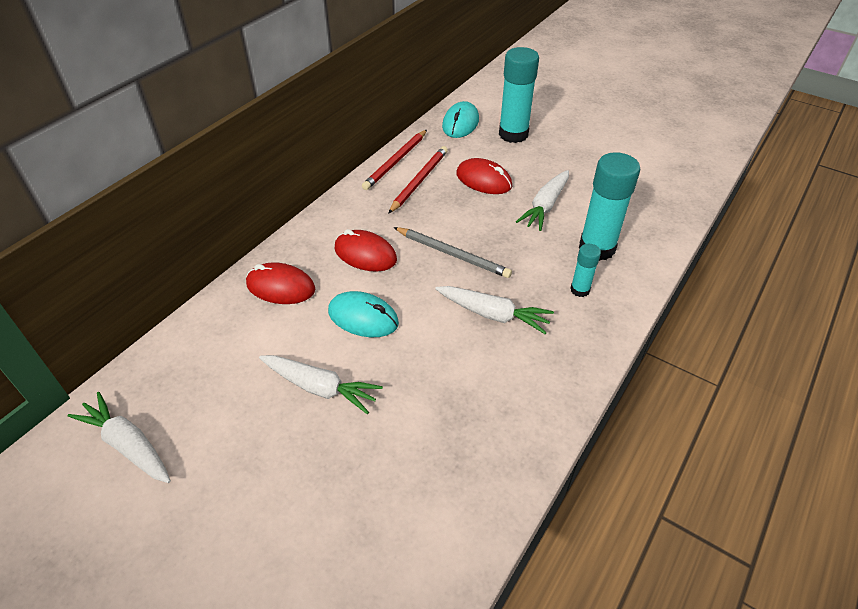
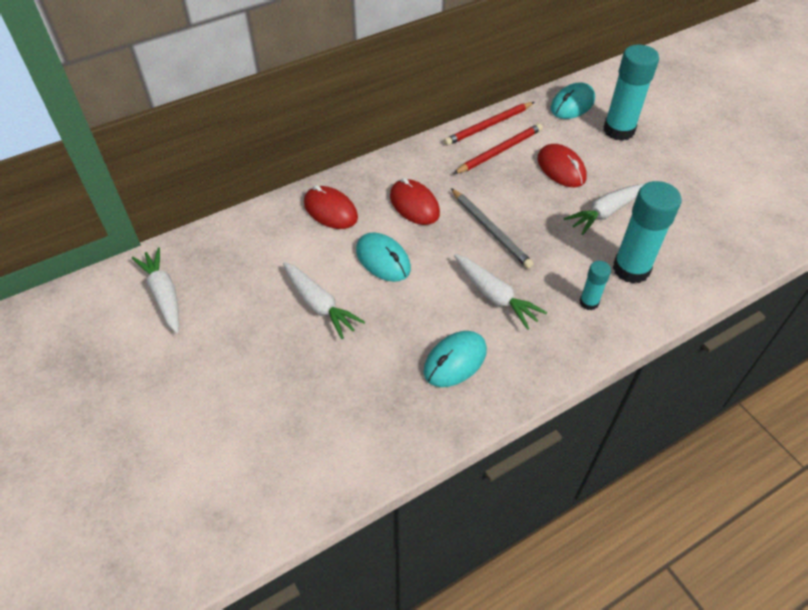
camera: 25 degrees right, 5 degrees up
(492, 392) = (455, 361): none -> turquoise mouse

